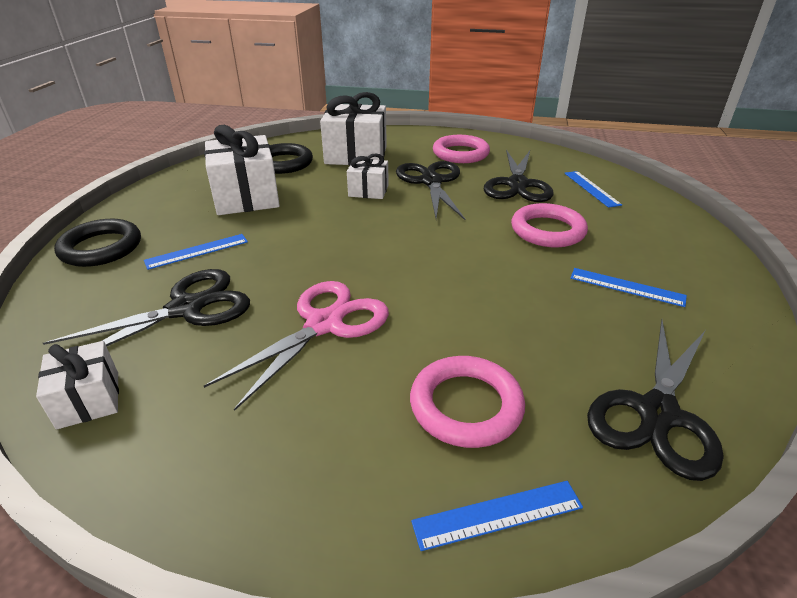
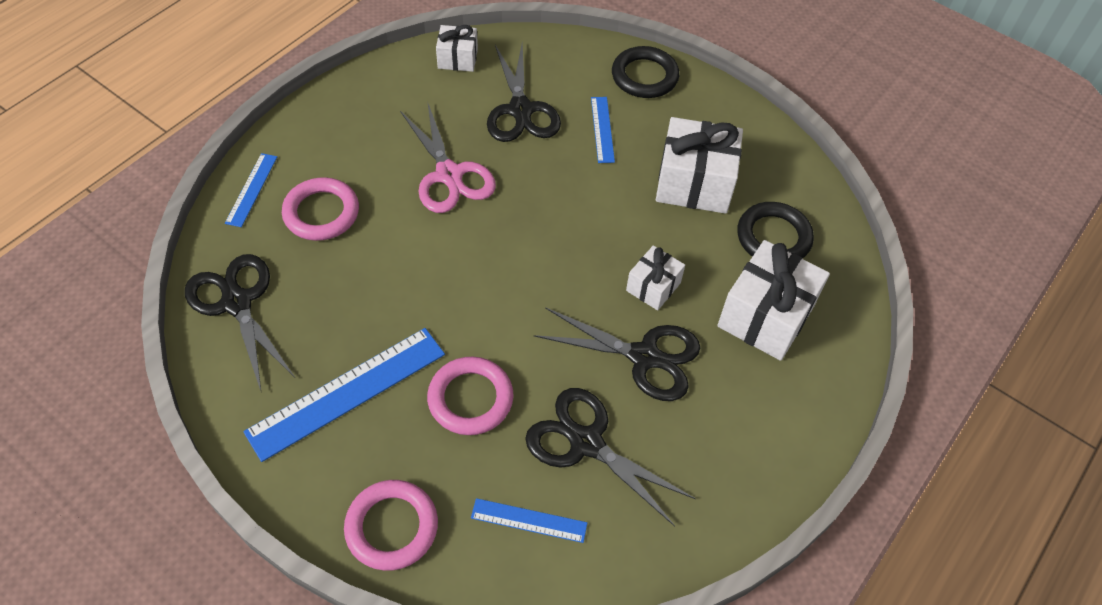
camera: 115 degrees right, 20 degrees up
(460, 153) = (715, 437): pink ring -> pink ring (392, 527)
(626, 287) = (347, 392): blue ruler -> blue ruler, size x1.93

